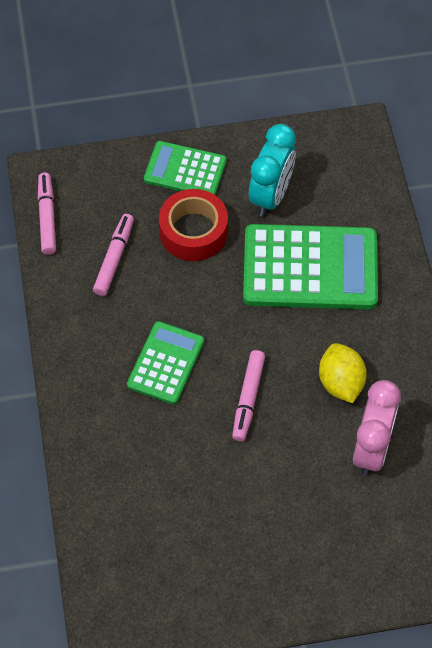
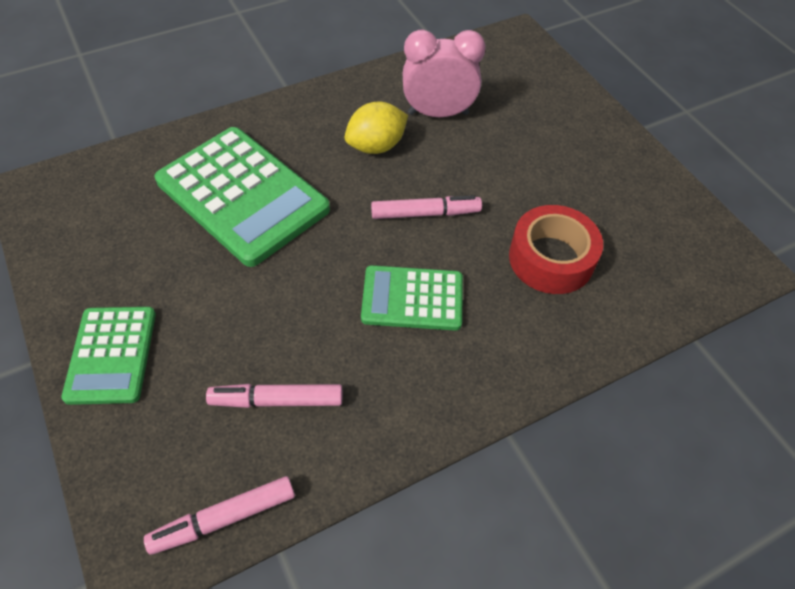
camera: 110 degrees left, 5 degrees down
(193, 232) = (213, 319): red tape -> red tape (551, 258)
(271, 195) = (143, 252): turquoise clock -> none
(310, 268) = (242, 196): green calculator -> green calculator turned 150 degrees clockwise

